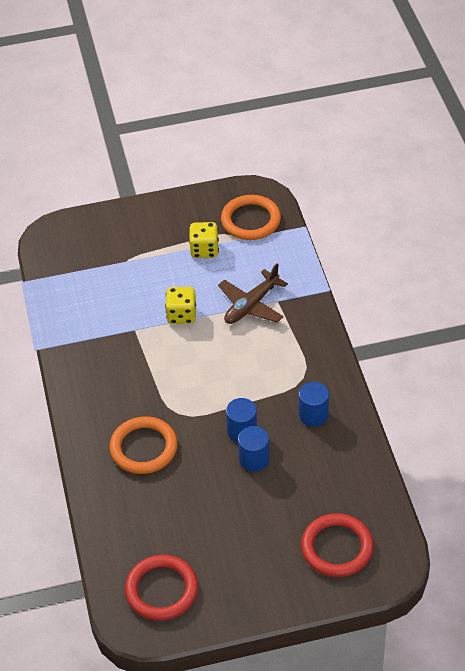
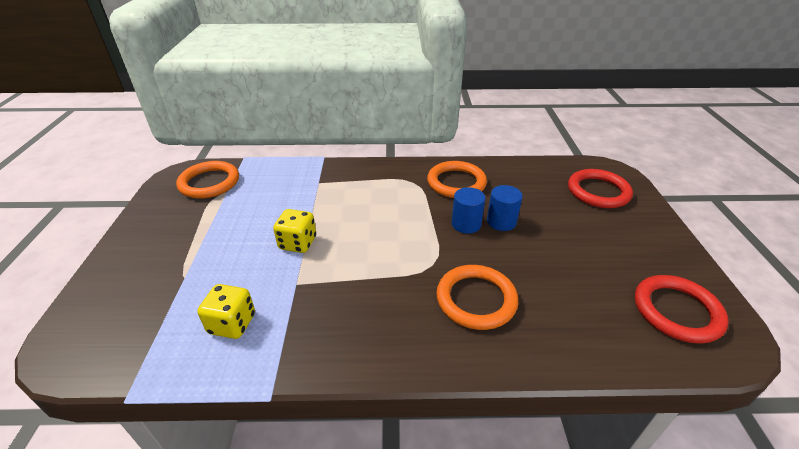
camera: 80 degrees left, 10 degrees down
(204, 250) = (221, 215): yellow dice -> yellow dice (232, 324)
(251, 305) = (314, 197): brown plane -> none
(313, 415) = (456, 183): blue cylinder -> orange ring

